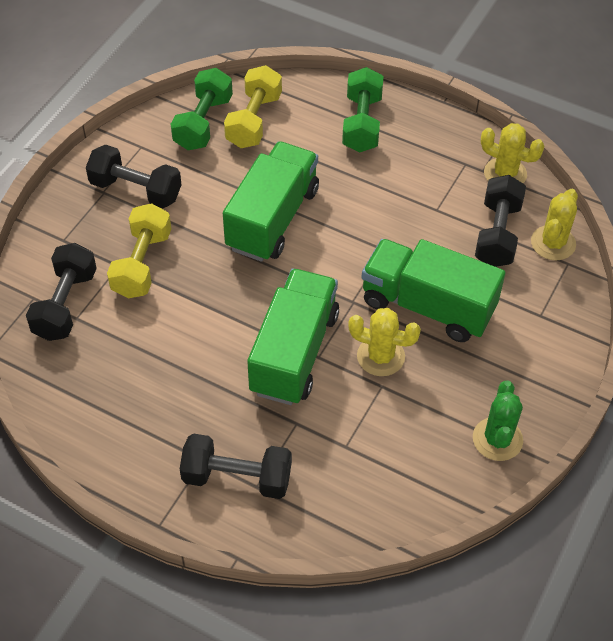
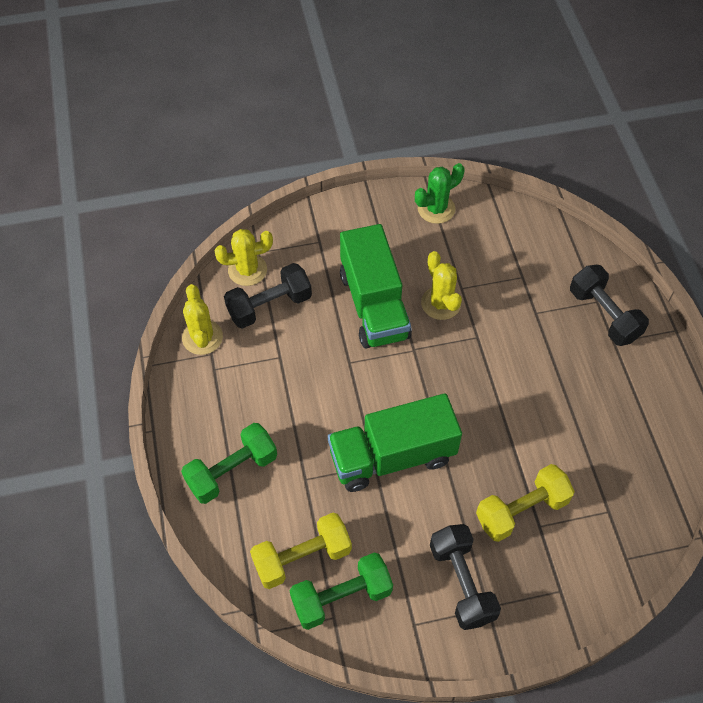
camera: 130 degrees left, 5 degrees up
(65, 304) = (607, 529): black dumbbell -> none
(294, 353) = (489, 352): green truck -> none

